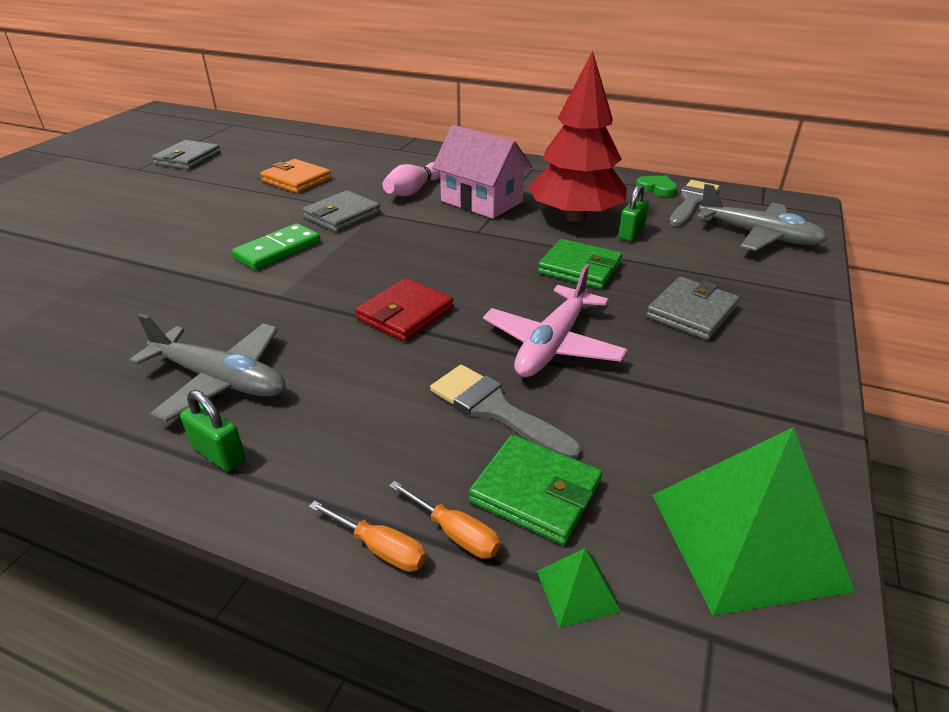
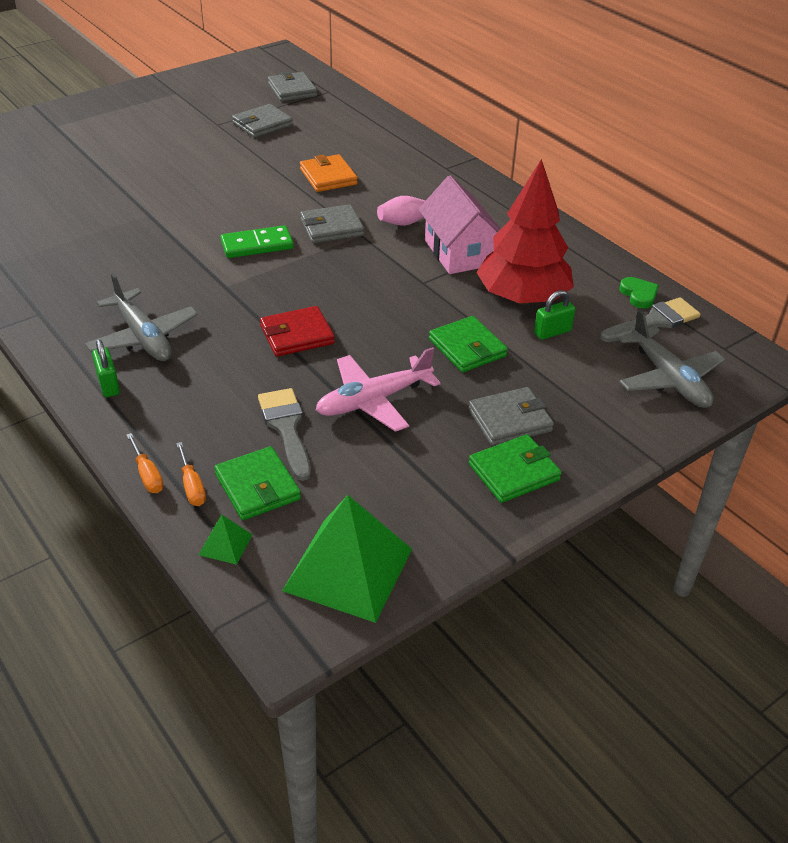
camera: 30 degrees right, 5 degrees up
(195, 130) = (292, 90): none -> grey wallet
(755, 355) = (514, 472): none -> green wallet

